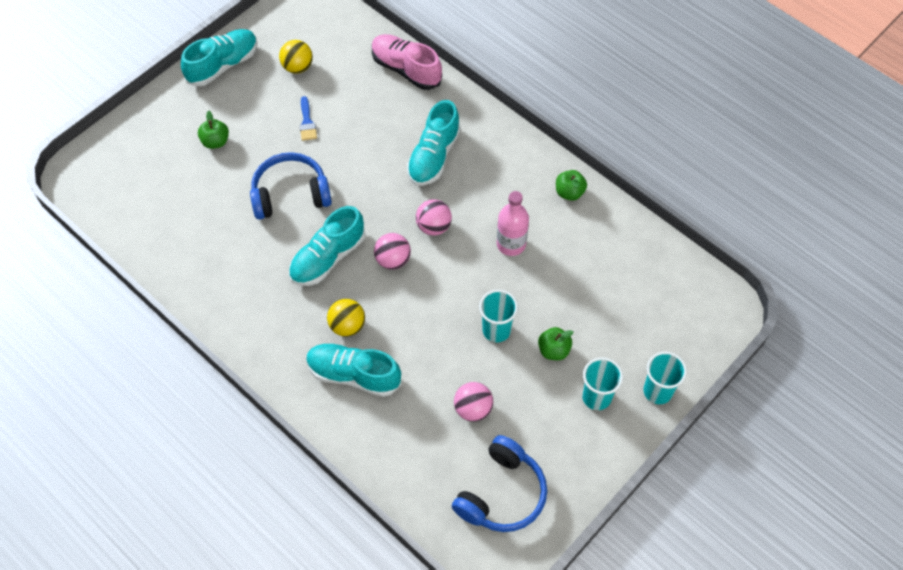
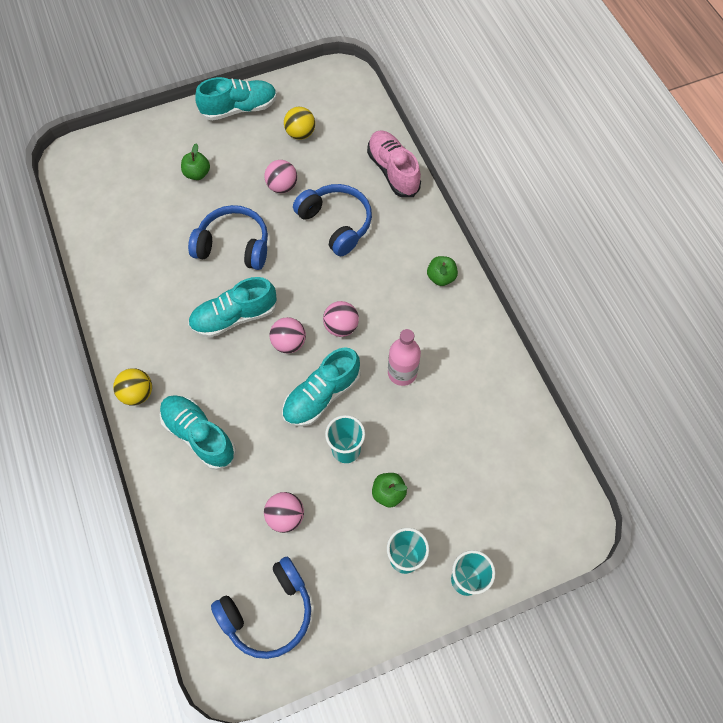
camera: 25 degrees right, 5 degrees up
(307, 122) = (282, 186): blue brush -> pink ball
(347, 326) = (218, 387): yellow ball -> yellow ball (137, 393)
(378, 137) = (336, 223): none -> blue headphones
(434, 156) = (375, 260): turquoise shoe -> turquoise shoe (321, 395)
(569, 192) = (482, 345): green apple -> green apple (441, 277)

